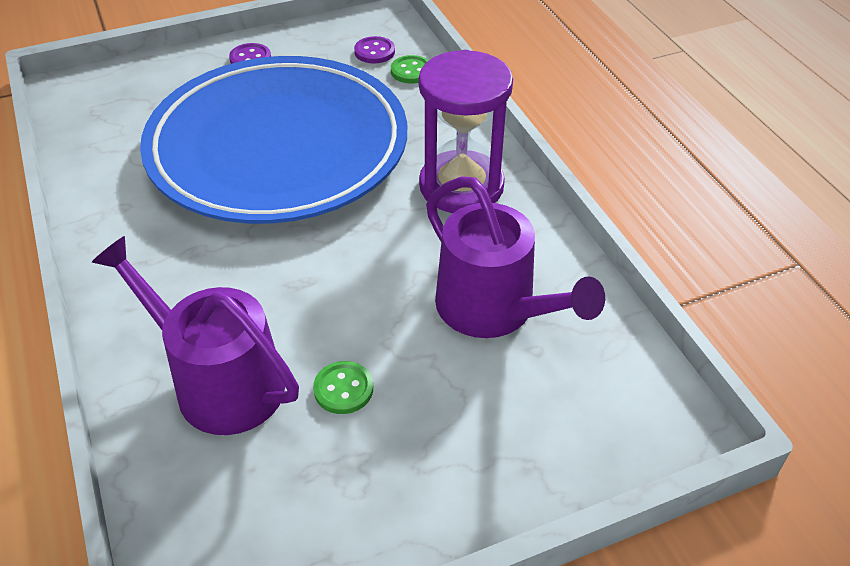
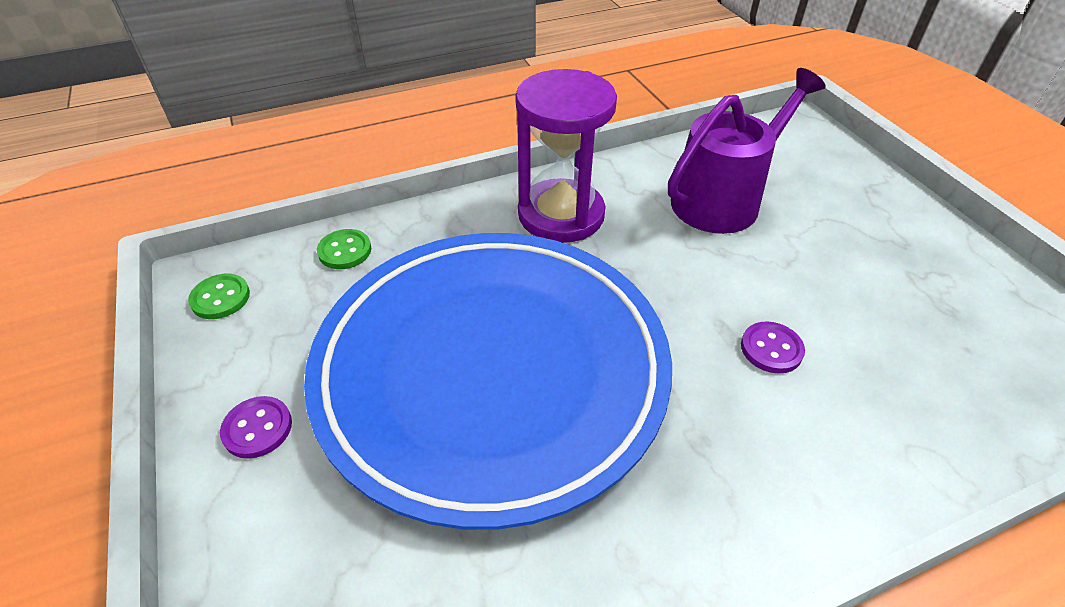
camera: 90 degrees left, 0 degrees up
(220, 382) = (885, 385): purple watering can -> none
(343, 389) = (850, 290): green button -> green button (220, 298)
(374, 52) = (289, 285): purple button -> purple button (771, 349)

